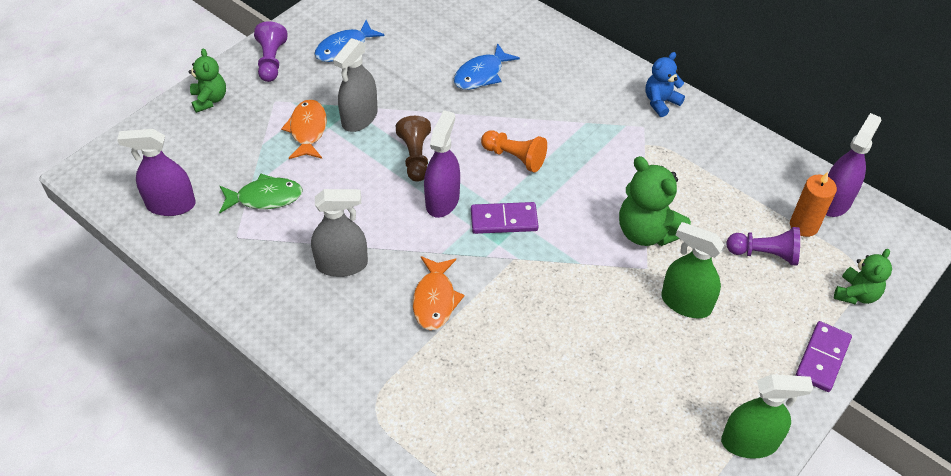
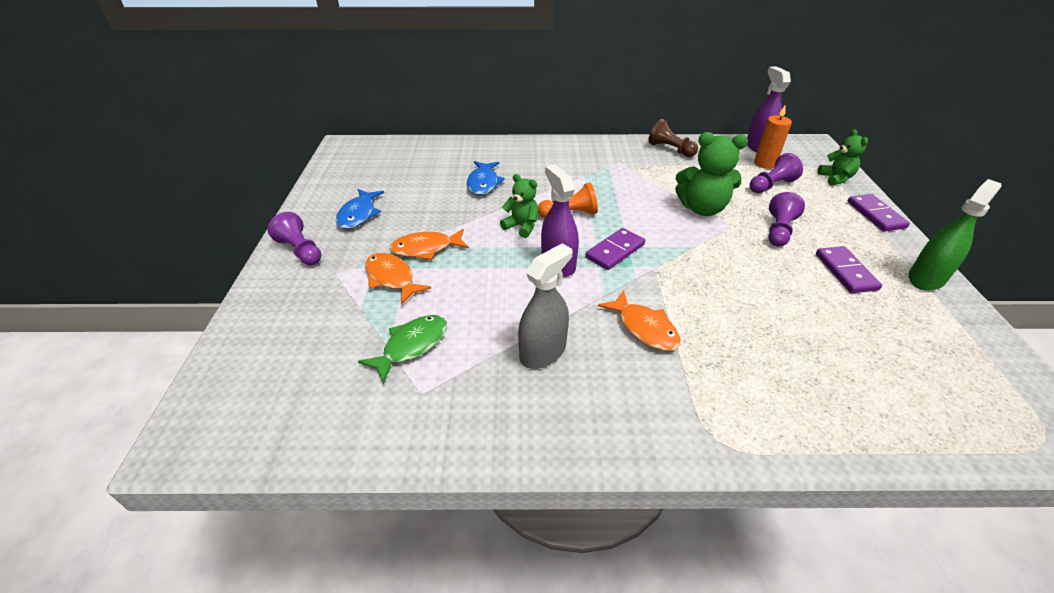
camera: 40 degrees left, 10 degrees down
(171, 205) = (318, 410): purple spray bottle -> none
(209, 99) = (267, 305): green teddy bear -> green teddy bear (522, 226)
(359, 118) = (426, 249): grey spray bottle -> orange fish
(415, 157) = (502, 249): brown pawn -> brown pawn (670, 149)
(660, 102) = (610, 147): blue teddy bear -> none
(681, 381) = (845, 272): none -> purple domino
(686, 303) = (779, 231): green spray bottle -> purple pawn

